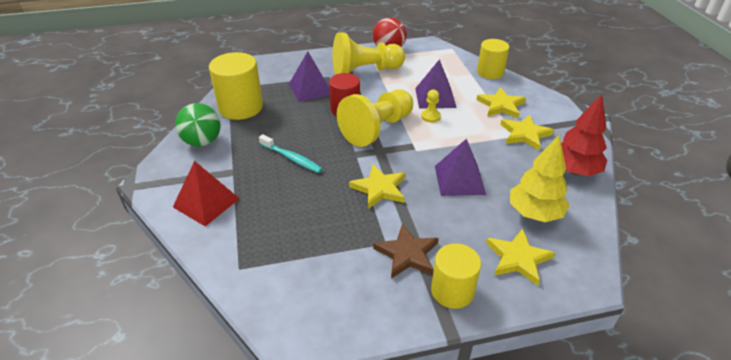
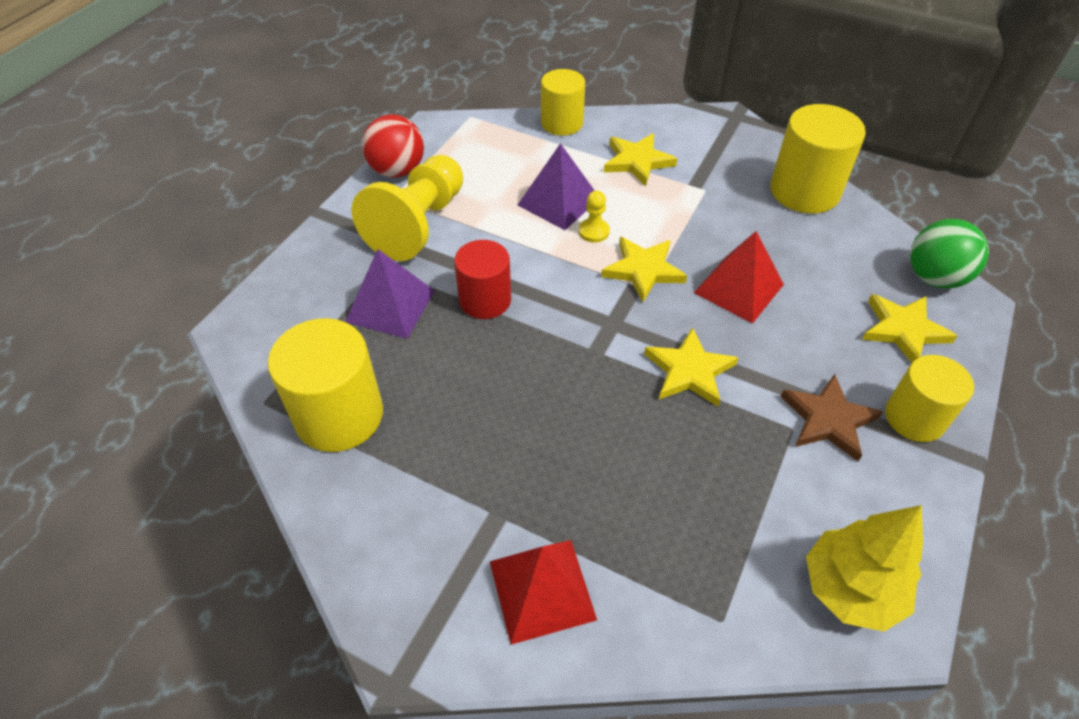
camera: 50 degrees left, 10 degrees up
(202, 141) = (377, 516): green ball -> green ball (934, 277)
(292, 158) = (537, 425): turquoise toothbrush -> none
(377, 129) = (565, 296): yellow pawn -> none
(459, 180) = (739, 288): purple pyramid -> red pyramid
(525, 134) = (709, 181): yellow star -> yellow star (643, 270)
(534, 213) = (845, 268): yellow tree -> yellow tree (850, 589)
(574, 170) = (804, 191): red tree -> yellow cylinder

